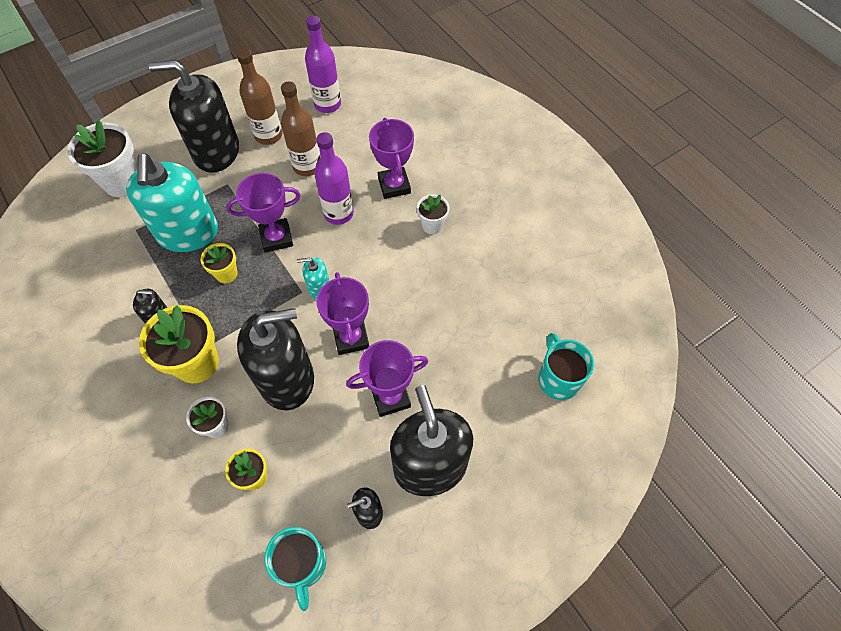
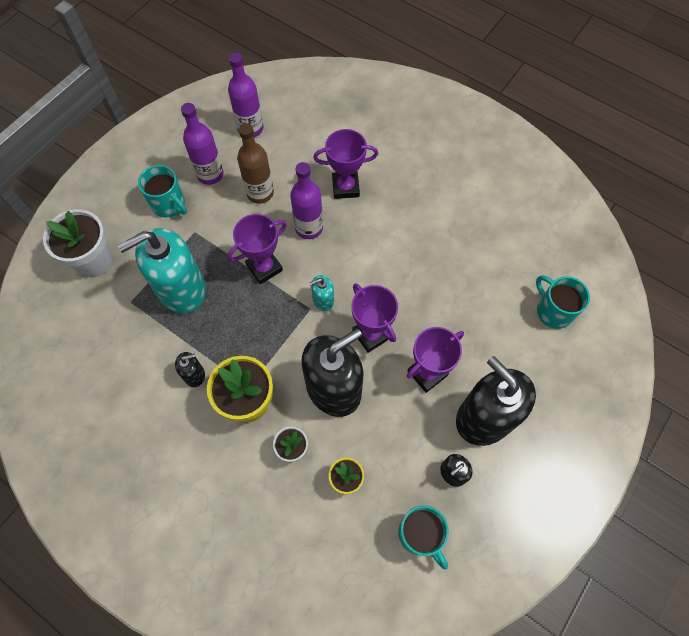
camera: 20 degrees left, 5 degrees up
(188, 233) = (181, 289): turquoise soap dispenser -> turquoise soap dispenser turned 90 degrees clockwise
(216, 152) = (169, 204): black soap dispenser -> turquoise mug
(226, 274) = (235, 314): yellow flower pot -> none
(268, 135) = (210, 174): brown bottle -> purple bottle
(394, 185) = (345, 187): purple trophy -> purple trophy turned 60 degrees counterclockwise
(432, 225) = (395, 213): white flower pot -> none

